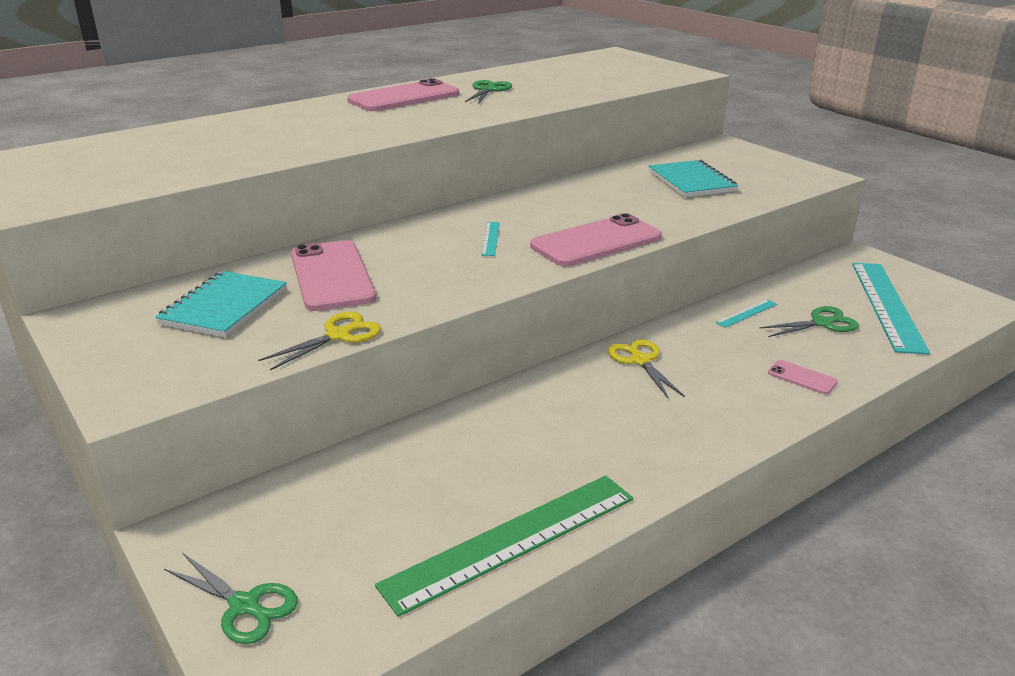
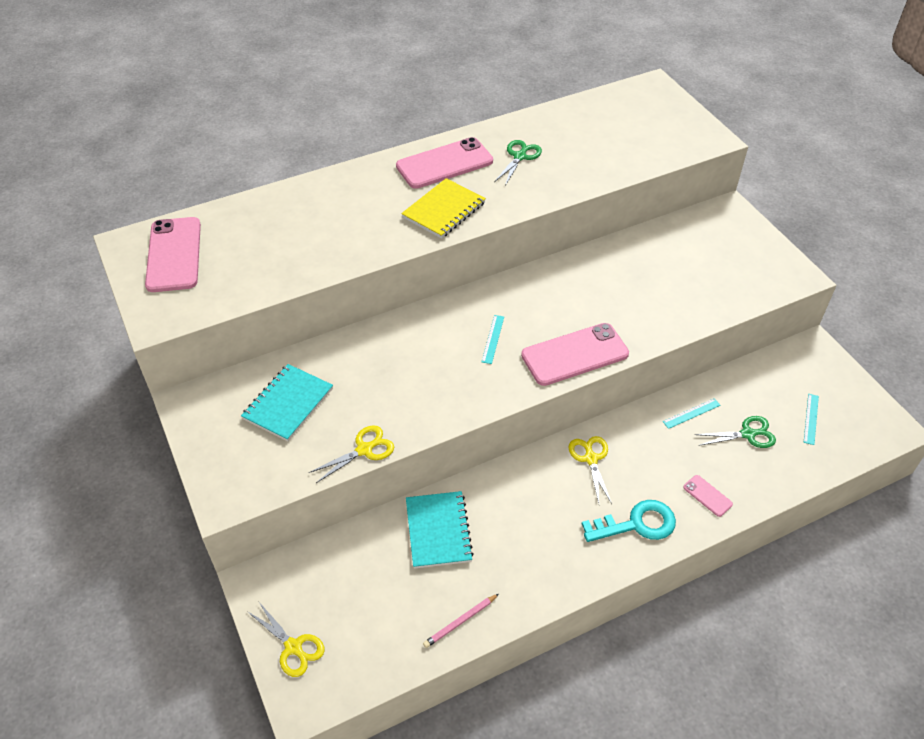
camera: 10 degrees right, 20 degrees up
(244, 605) = (293, 647): green scissors -> yellow scissors
(332, 276) = (366, 375): pink phone -> pink phone (174, 255)
(411, 120) = (444, 210): none -> yellow notebook
(511, 540) = (460, 621): green ruler -> pink pencil
(691, 181) = (680, 272): turquoise notebook -> turquoise notebook (438, 531)
(725, 411) = (637, 524): none -> turquoise key
(887, 305) = (811, 419): turquoise ruler -> turquoise ruler, size x0.42

